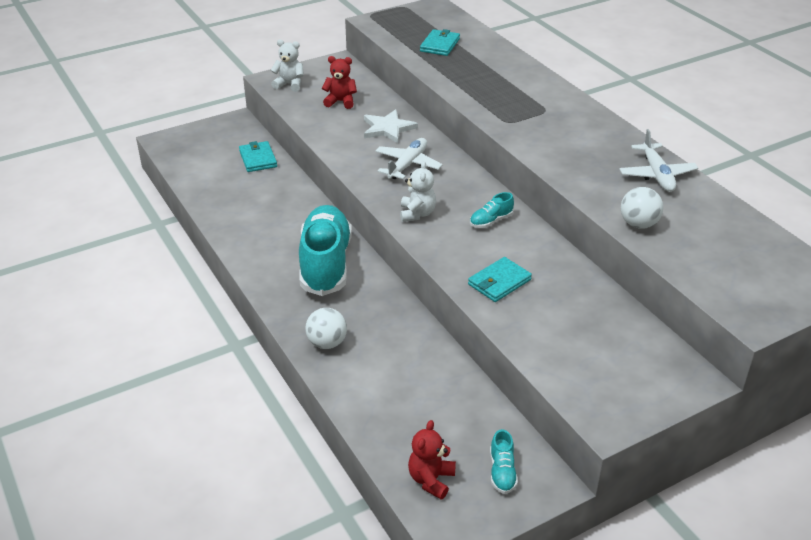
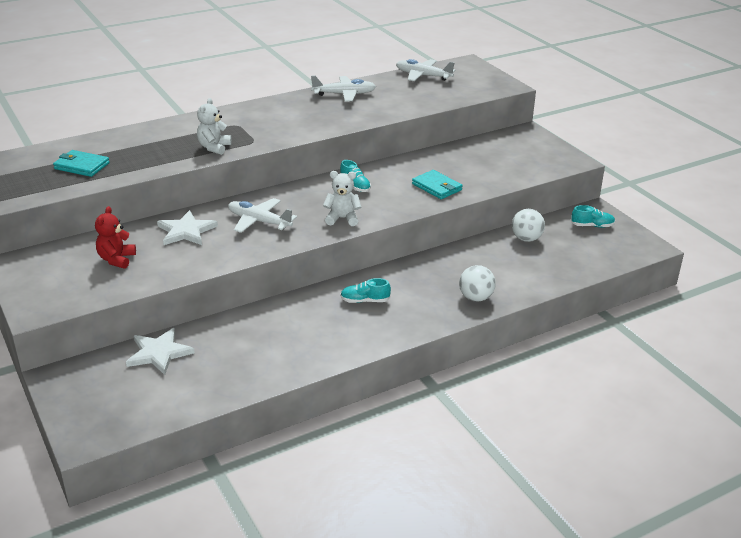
camera: 90 degrees left, 5 degrees down
(258, 159) = (159, 353): turquoise wallet -> white star
(289, 84) = (57, 296): white teddy bear -> white teddy bear (214, 147)
(325, 264) = (365, 301): turquoise shoe -> turquoise shoe, size x0.40
(431, 480) = (608, 252): red teddy bear -> none
(638, 224) = (409, 106): white ball -> white ball (526, 239)
(752, 238) = (423, 76): none -> white plane

